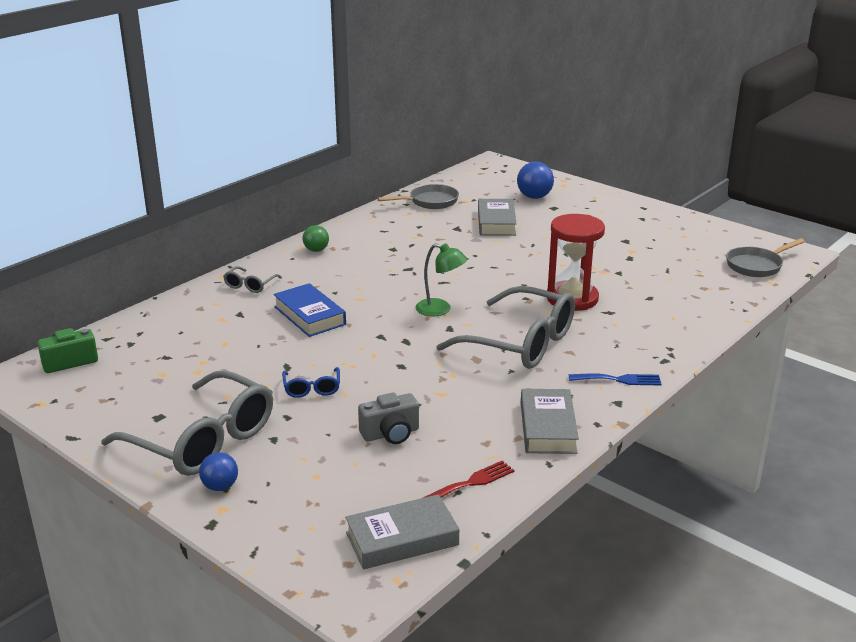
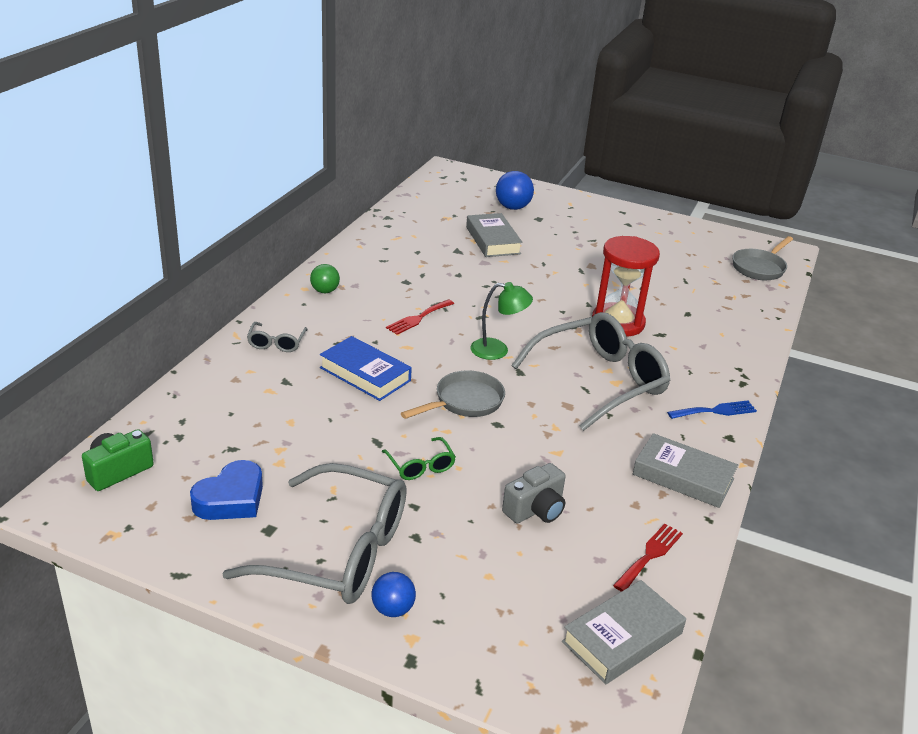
camera: 20 degrees left, 5 degrees up
(143, 392) = (231, 499): none -> blue heart
(312, 389) = (421, 466): blue glasses -> green glasses
(385, 278) = (418, 318): none -> red fork
(430, 202) = (411, 221): grey pan -> grey pan (464, 402)
(521, 343) = (600, 381): grey glasses -> grey glasses turned 45 degrees counterclockwise
(547, 427) = (683, 477): grey book -> grey book turned 45 degrees counterclockwise

